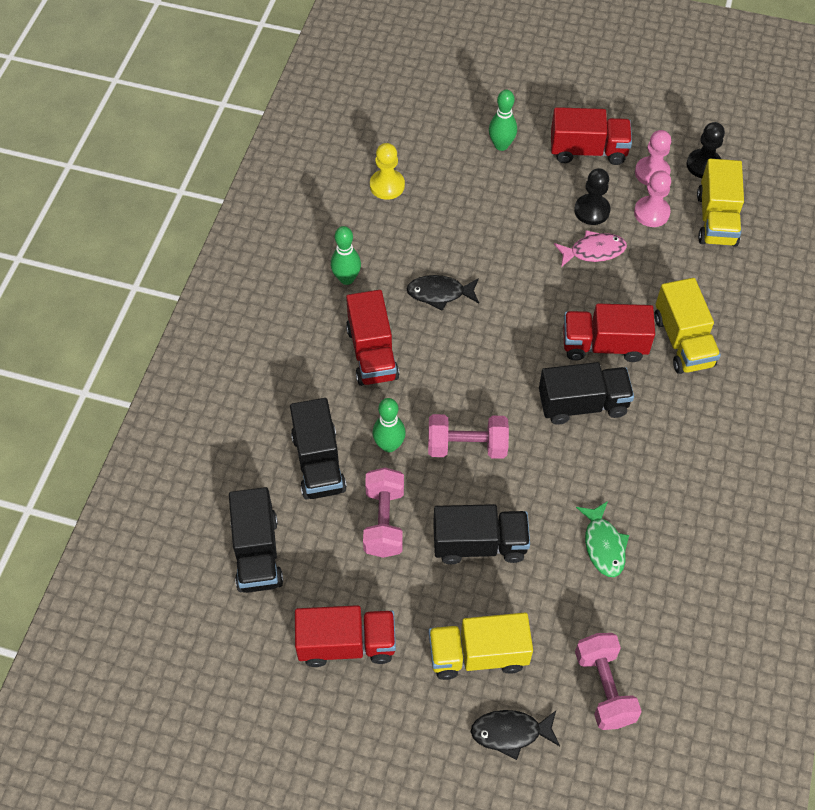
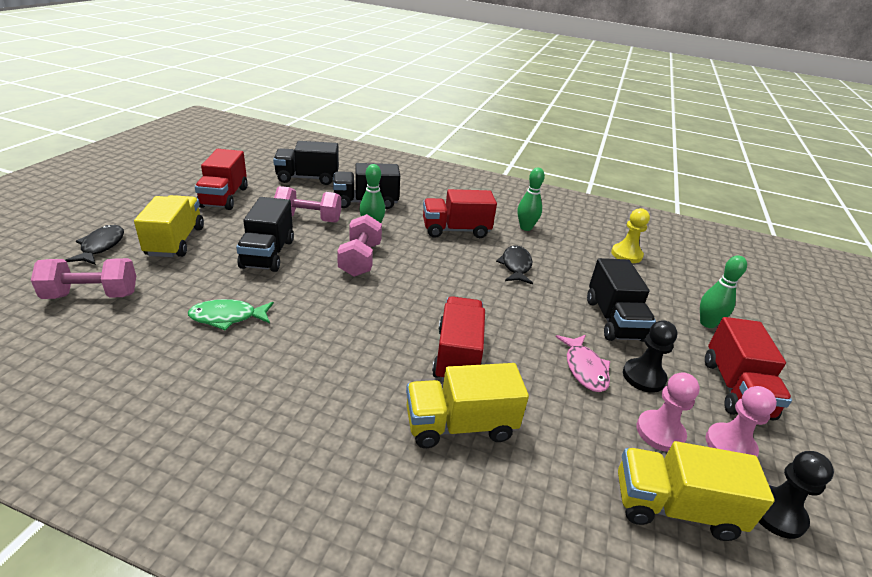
camera: 90 degrees right, 25 degrees down
(582, 404) = (387, 329): black truck -> black truck (614, 320)

